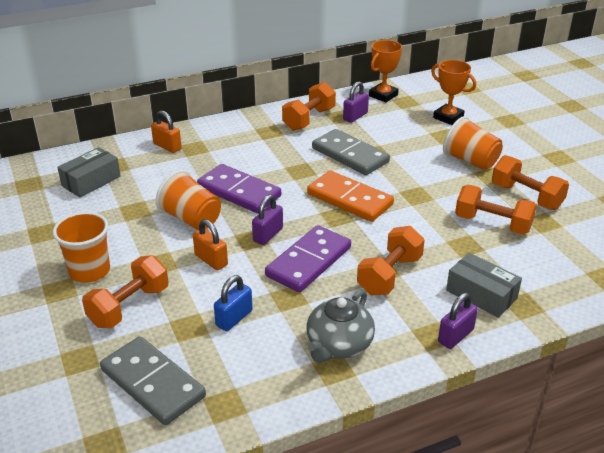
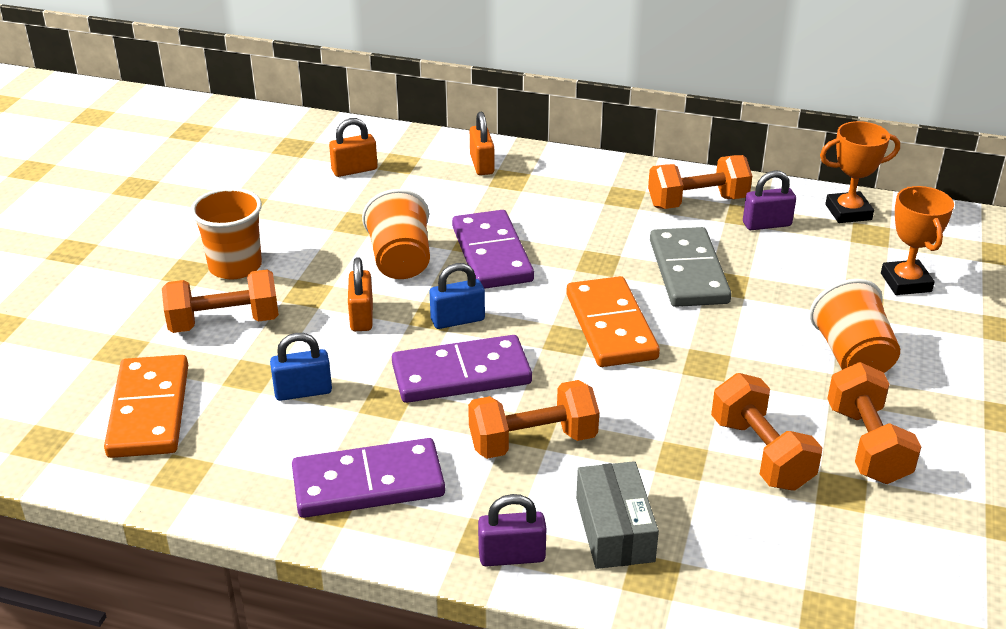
camera: 40 degrees right, 0 degrees up
(91, 181) = (354, 170): grey box -> orange padlock
(152, 383) = (149, 411): grey domino -> orange domino
(268, 235) = (457, 320): purple padlock -> blue padlock
(338, 345) = (368, 484): grey teapot -> purple domino

